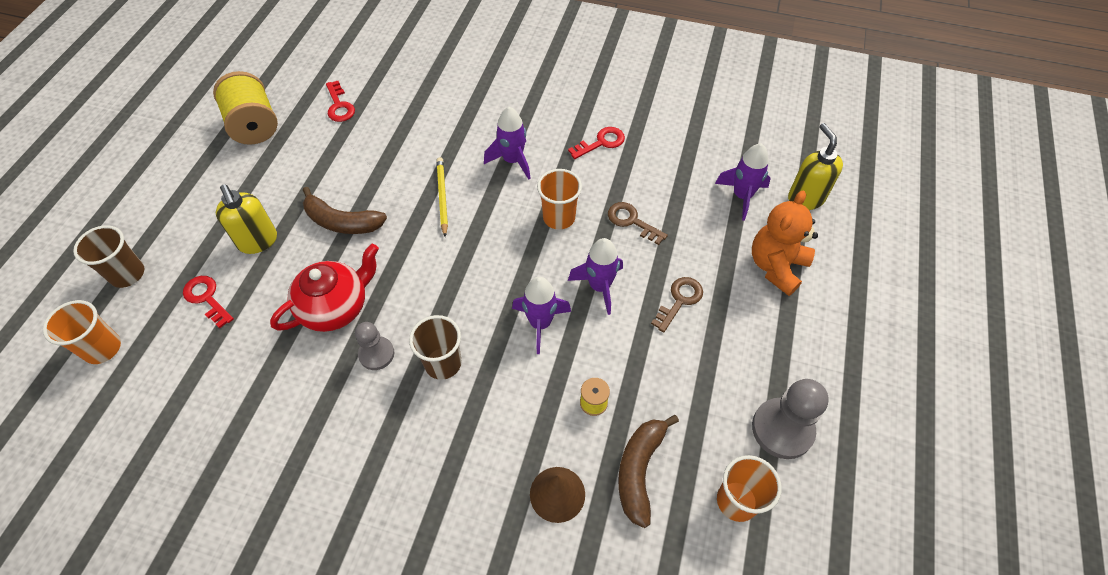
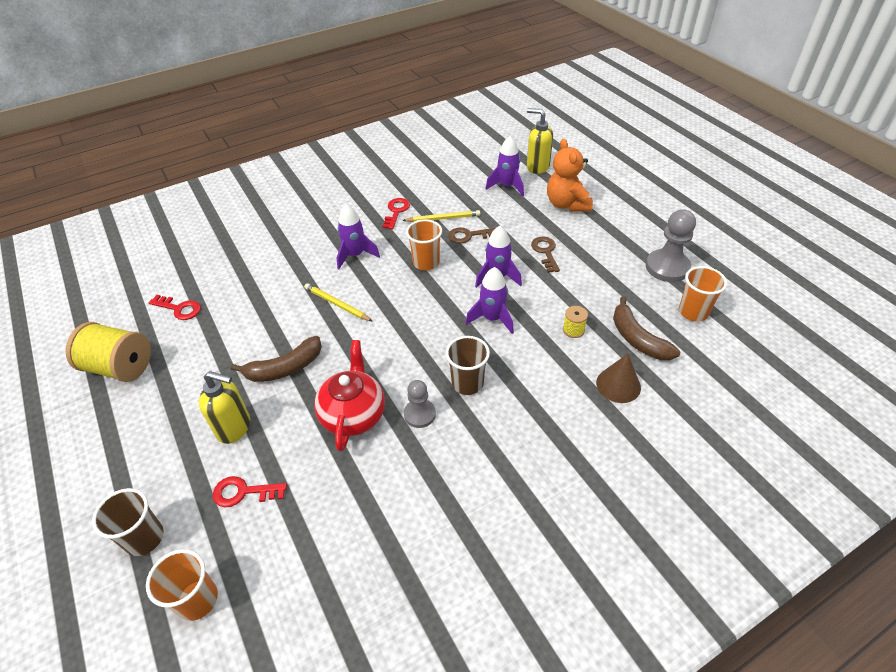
camera: 45 degrees left, 10 degrees down
(632, 183) = (443, 218): none -> yellow pencil

